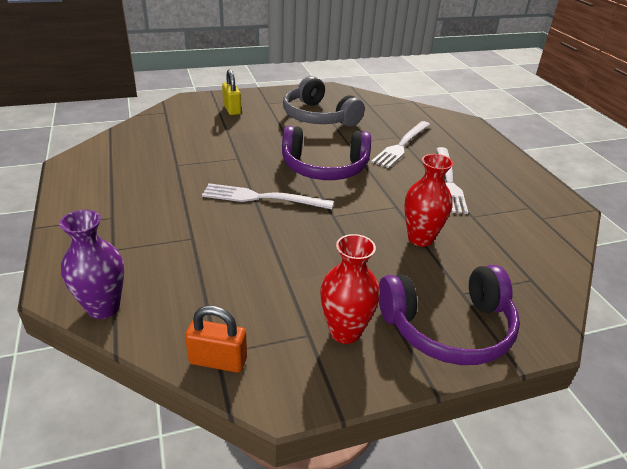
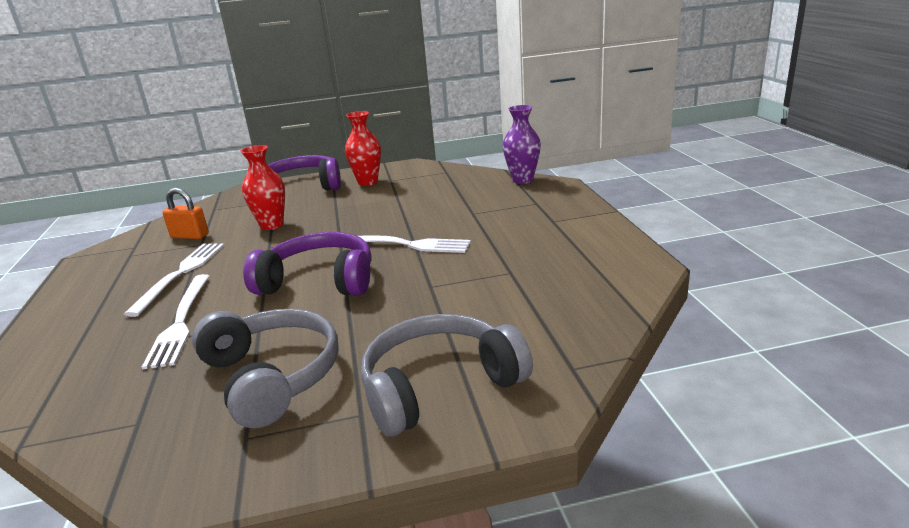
camera: 170 degrees left, 10 degrees down
(218, 360) = (445, 170): orange padlock -> orange padlock (190, 236)
(232, 109) = (439, 386): yellow padlock -> grey headphones
(401, 145) = (181, 322): white fork -> white fork turned 135 degrees clockwise

